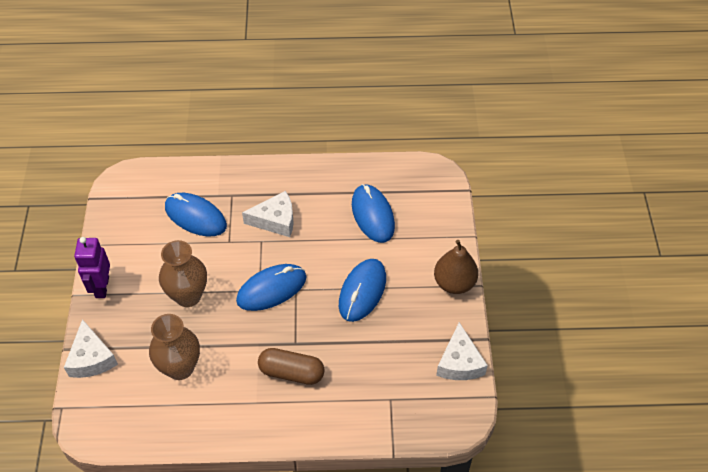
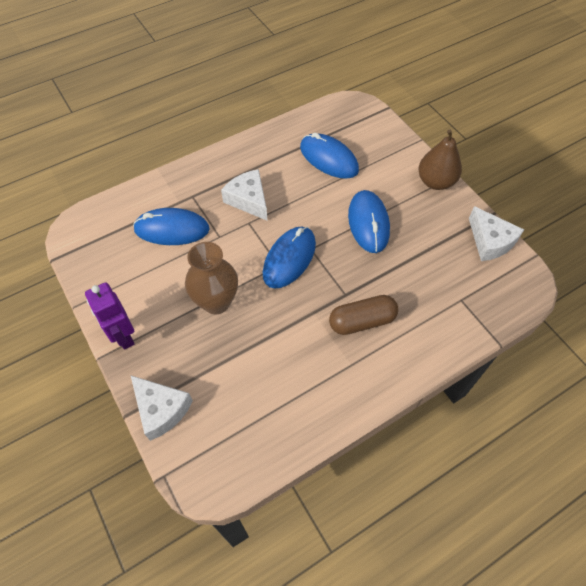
camera: 30 degrees left, 5 degrees up
(180, 368) = (257, 371): brown vase -> none
(275, 220) = (248, 200): white cheese -> white cheese turned 90 degrees counterclockwise

